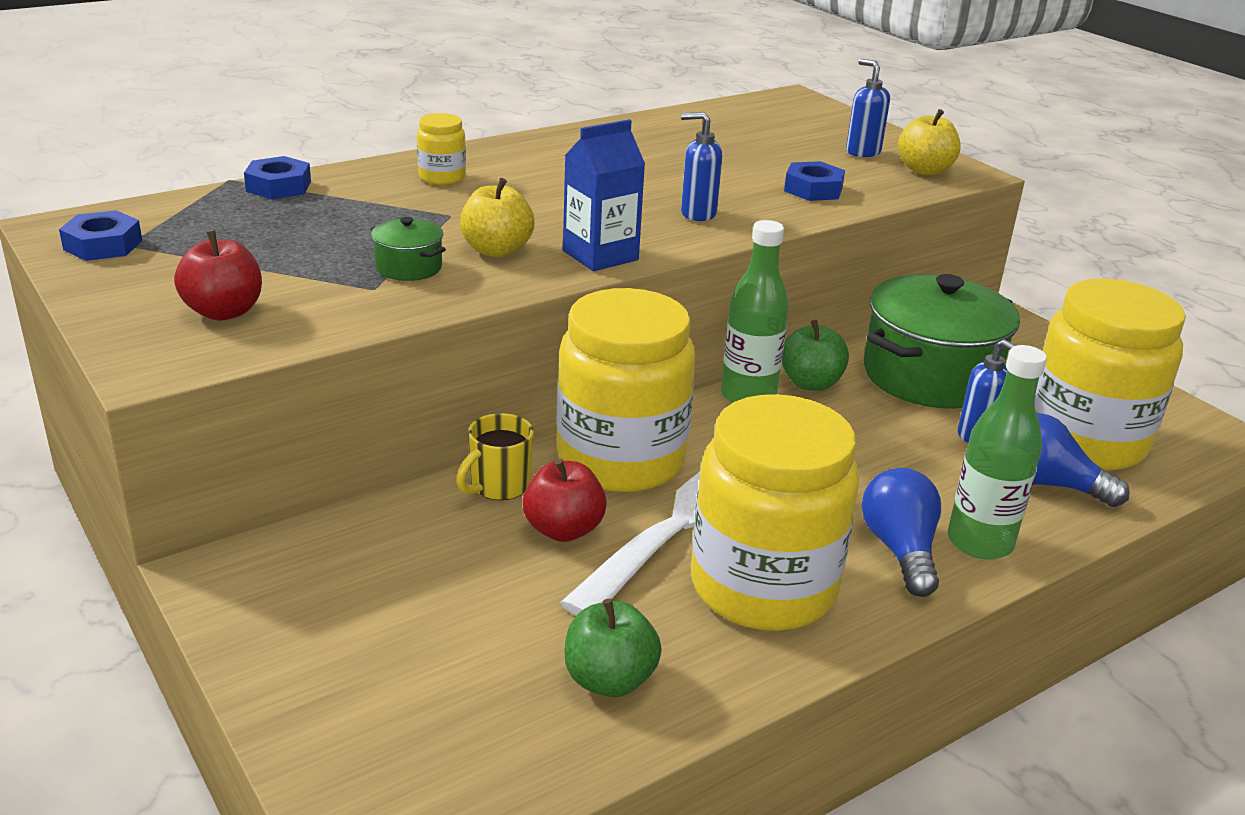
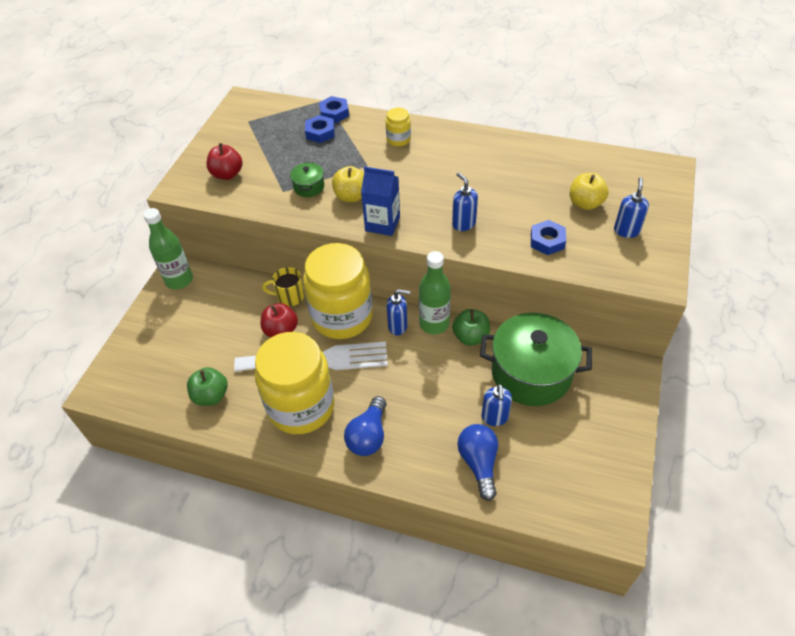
camera: 55 degrees right, 20 degrees up
(103, 245) = (241, 117): blue nut -> blue nut (320, 133)
(711, 424) = (398, 326): none -> blue soap dispenser
(900, 550) = (368, 436): blue light bulb -> blue light bulb turned 150 degrees clockwise
(924, 170) = (636, 264): yellow apple -> yellow apple (585, 203)
(979, 542) = (402, 460): green bottle -> green bottle (179, 280)
(1084, 440) = (538, 461): yellow jar -> none

